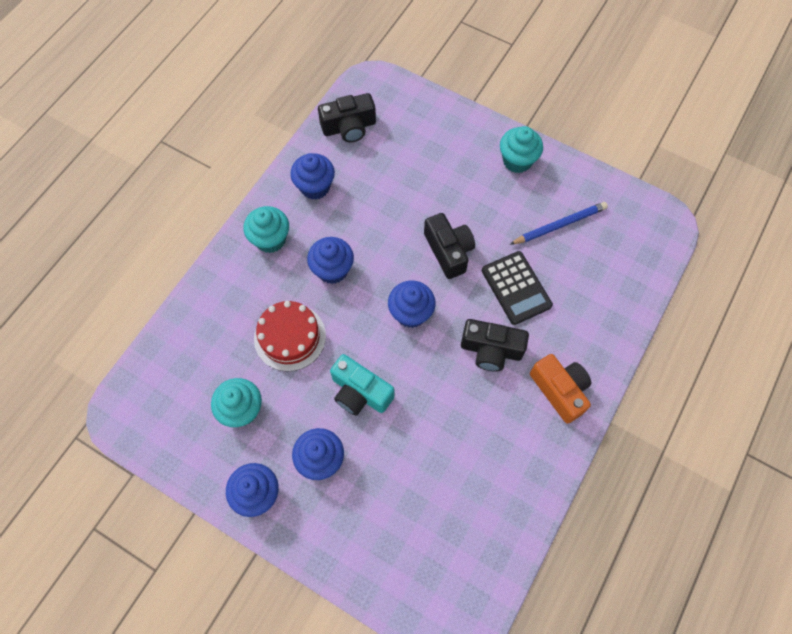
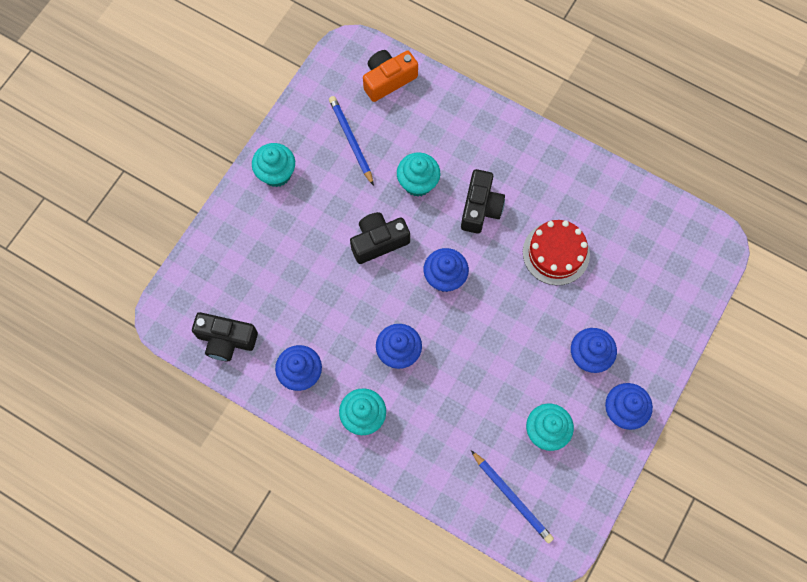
camera: 90 degrees left, 5 degrees up
(178, 373) = (512, 497): none -> blue pencil
(290, 337) = (471, 390): red cake -> red cake (556, 253)
(349, 127) = (226, 340): black camera -> black camera turned 120 degrees clockwise
(360, 392) = (525, 323): turquoise camera -> none
(516, 288) = (418, 183): black calculator -> turquoise cupcake
(560, 390) = (516, 153): orange camera -> orange camera (388, 80)

